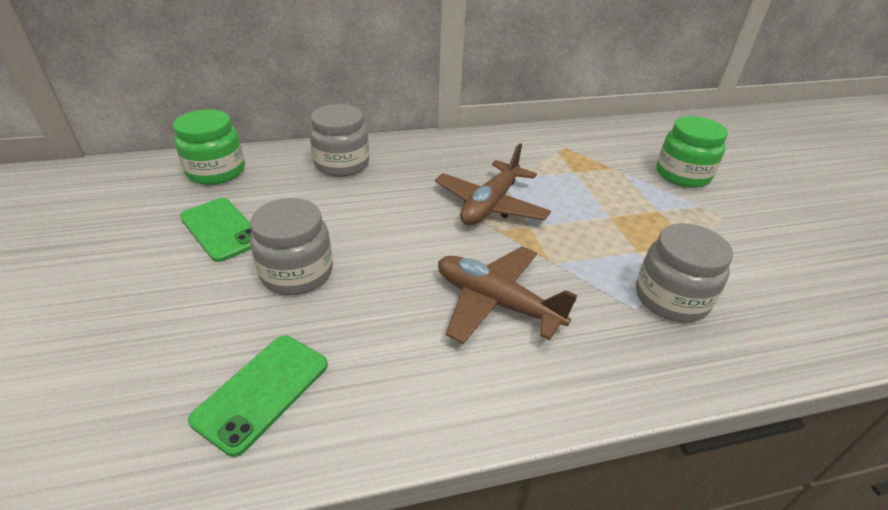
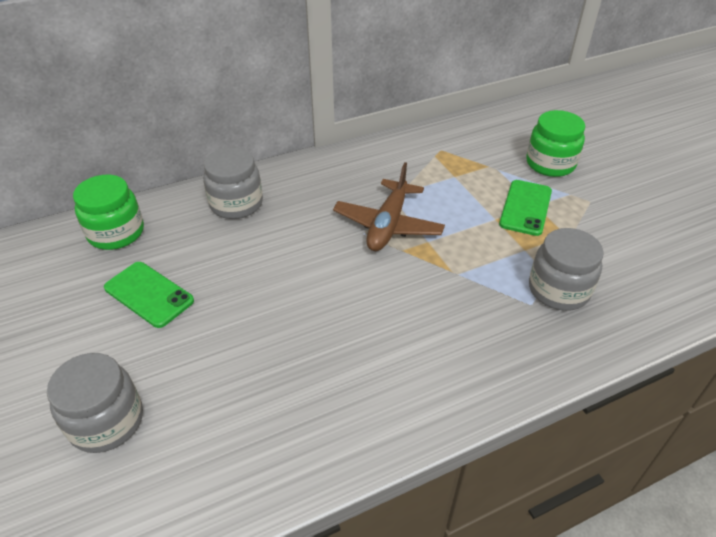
camera: 10 degrees left, 5 degrees up
(262, 391) = (249, 436): green phone -> green phone (525, 208)
(297, 273) = (237, 325): grey jar -> grey jar (106, 421)
(496, 302) = (418, 321): brown plane -> none

